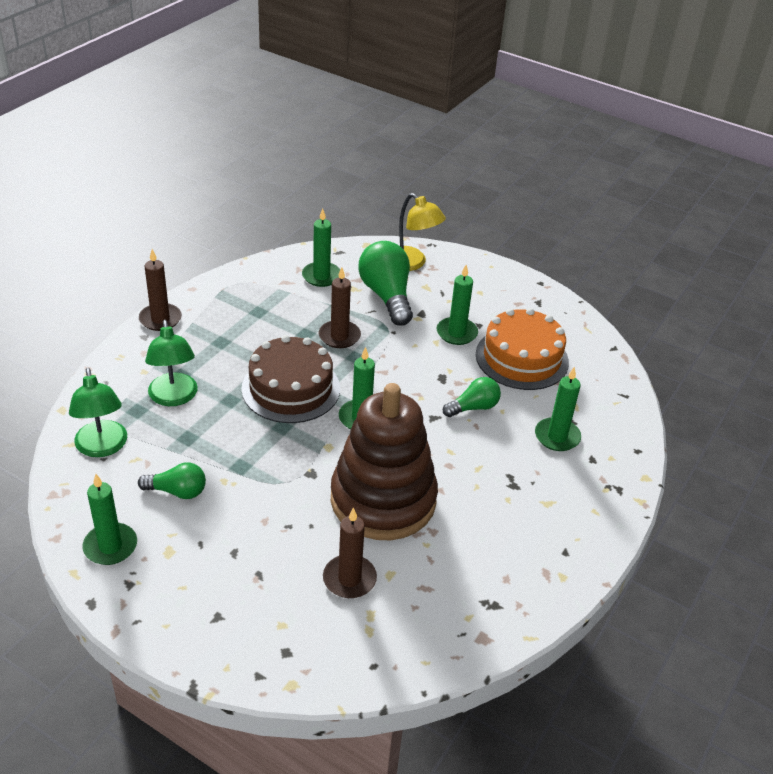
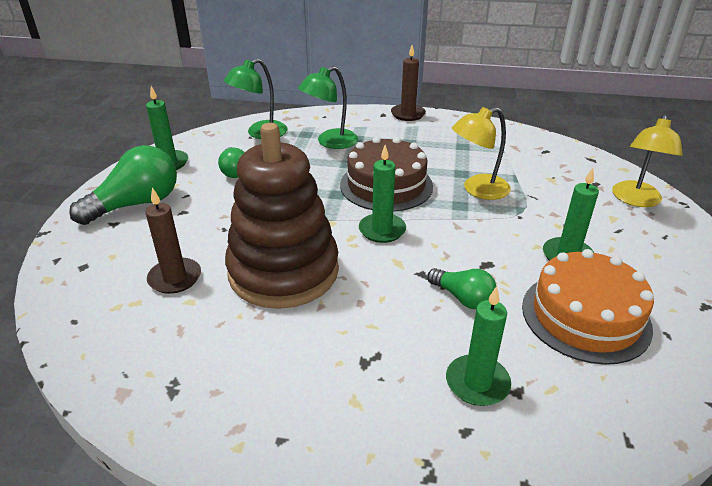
camera: 70 degrees right, 5 degrees down
(321, 276) = (545, 160): green candle -> none
(339, 336) = (478, 190): brown candle -> yellow lamp
(387, 296) = (566, 199): green light bulb -> green light bulb (136, 204)

